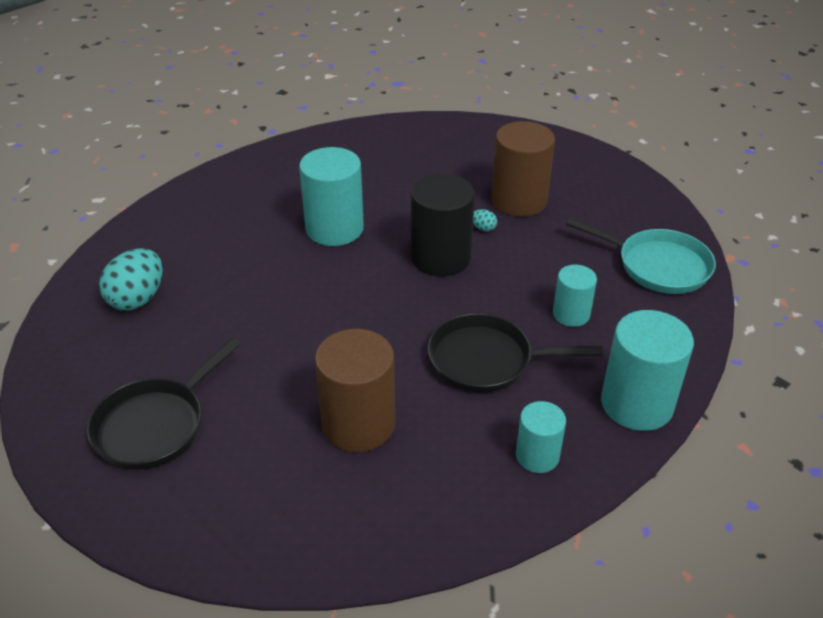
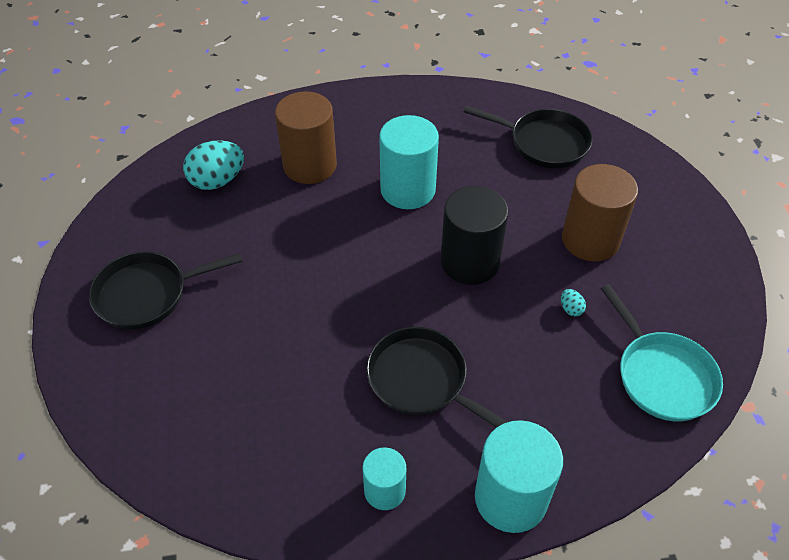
camera: 35 degrees right, 10 degrees up
(358, 424) = (278, 377): brown cylinder -> brown cylinder (310, 165)
(417, 150) = (544, 143): none -> black pan
(483, 228) = (532, 252): turquoise egg -> turquoise egg (571, 309)
(571, 314) = (533, 378): turquoise cylinder -> none

